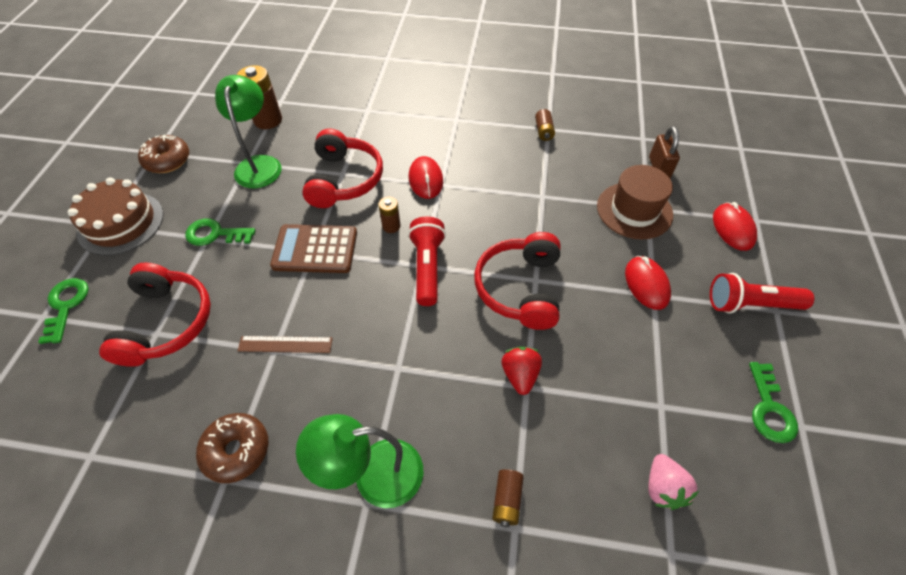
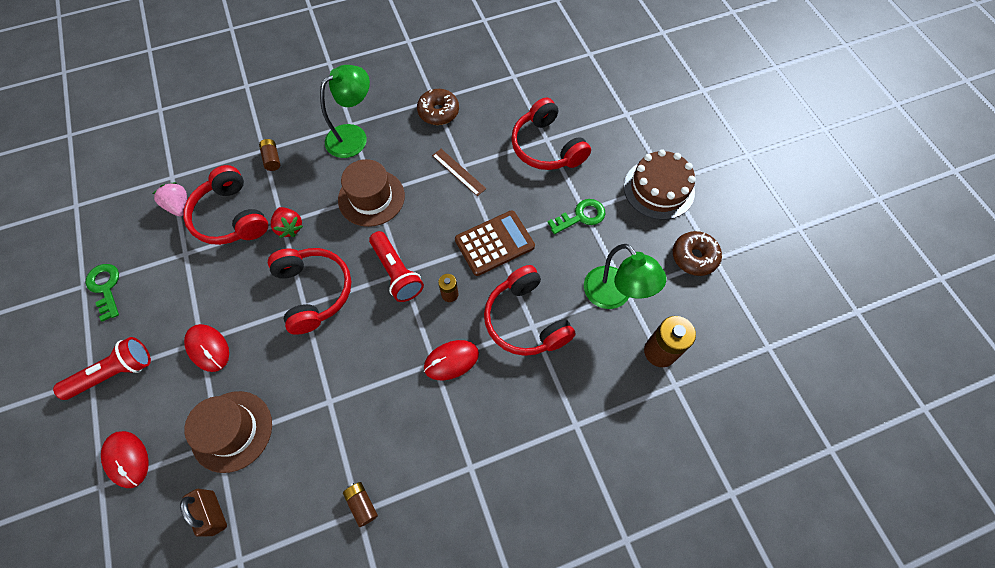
camera: 150 degrees right, 10 degrees up
(66, 306) = (620, 125): green key -> none
(285, 344) = (458, 172): brown ruler -> brown ruler turned 75 degrees clockwise
(405, 364) = (371, 198): none -> brown hat
(426, 180) = (451, 360): red mouse -> red mouse turned 75 degrees counterclockwise
(591, 429) = (231, 217): none -> red headphones

